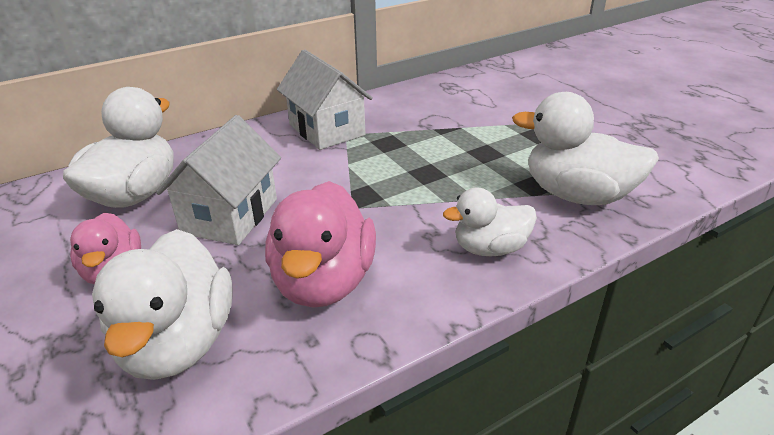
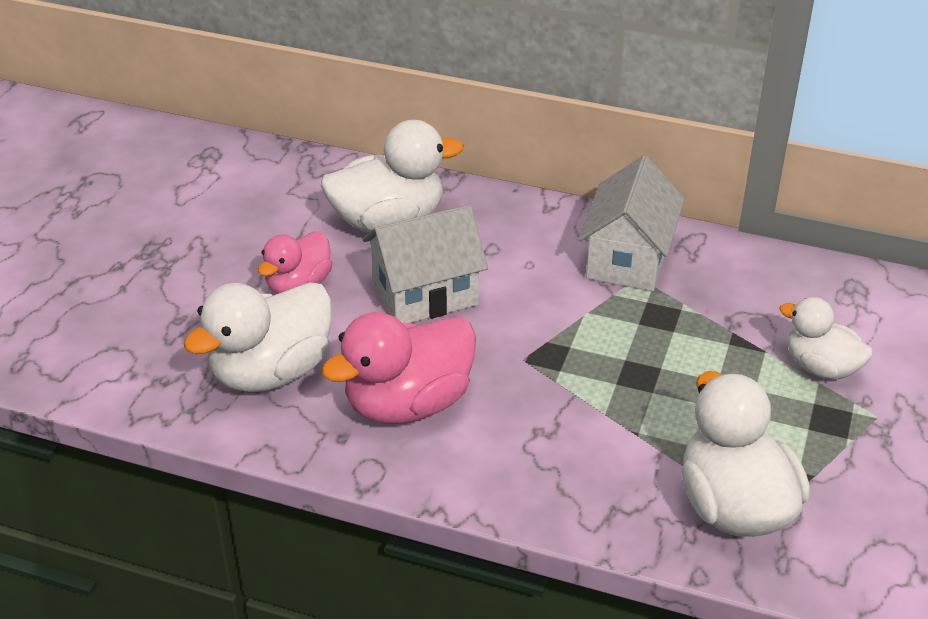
camera: 50 degrees right, 5 degrees up
(490, 248) = (565, 482): white duck -> white duck (821, 367)

